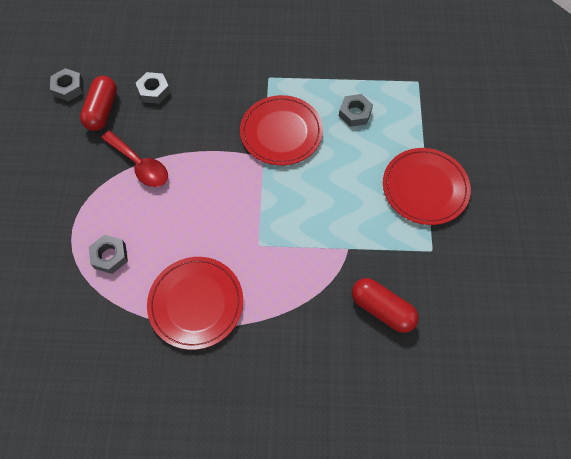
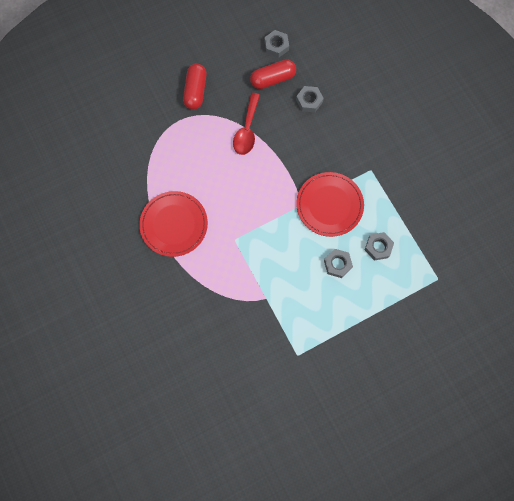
camera: 60 degrees right, 10 degrees up
(110, 256) = (174, 154): grey nut -> grey nut (337, 264)
(382, 309) = (235, 342): red capsule -> red capsule (195, 91)
(425, 188) = (345, 327): red plate -> none

